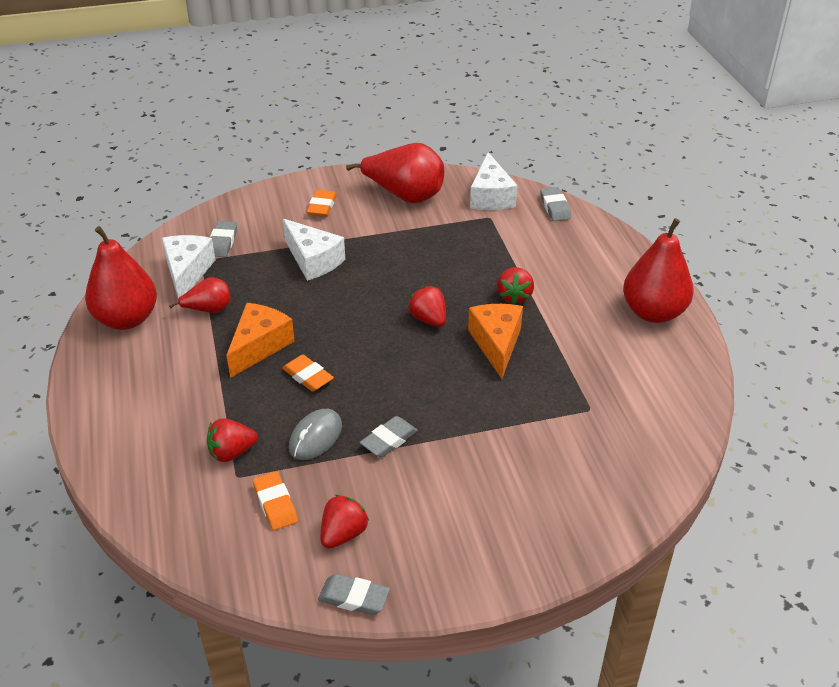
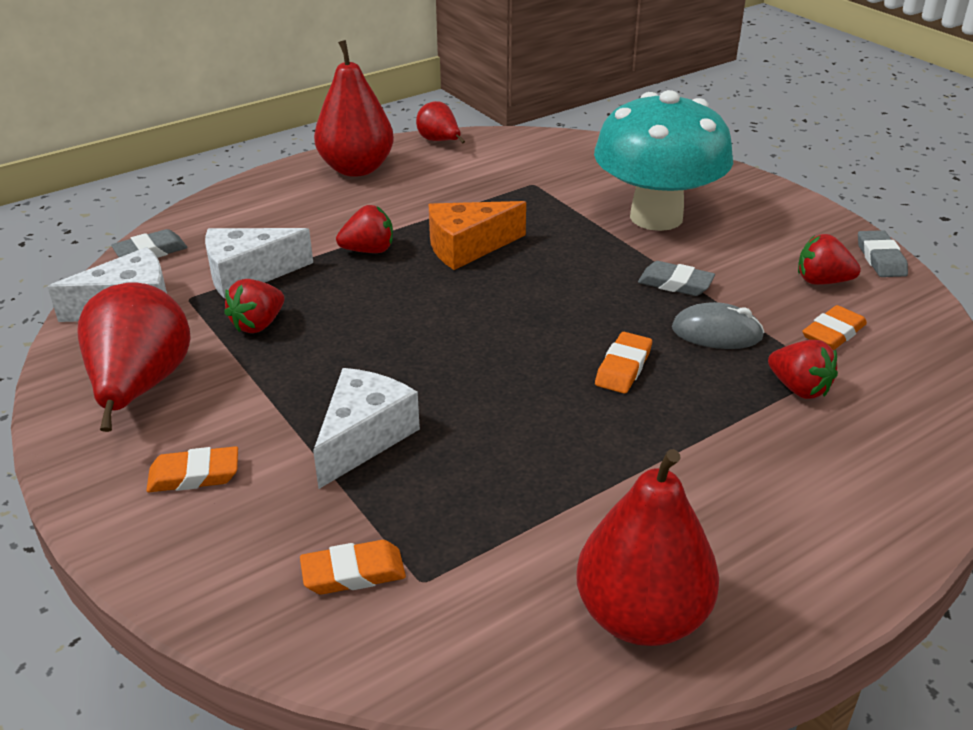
camera: 110 degrees left, 5 degrees down
(187, 272) = (468, 586): white cheese -> white cheese (248, 274)
(208, 310) = (552, 516): red pear -> red pear (439, 141)
(222, 242) = (353, 573): grey eraser -> orange eraser
(259, 346) = (598, 429): orange cheese -> none
(428, 319) = (449, 301): red strawberry -> red strawberry (258, 324)
(497, 468) = (656, 217): none -> turquoise mushroom

